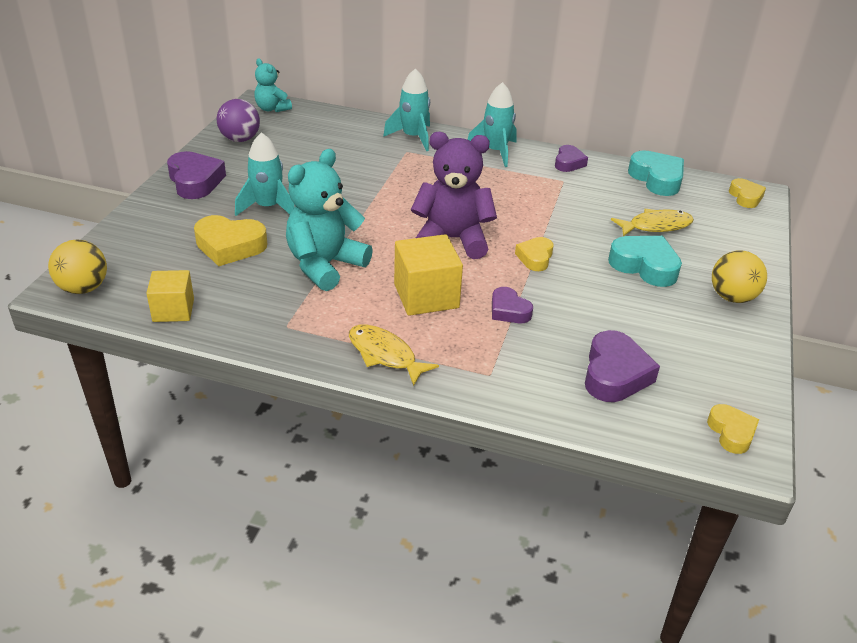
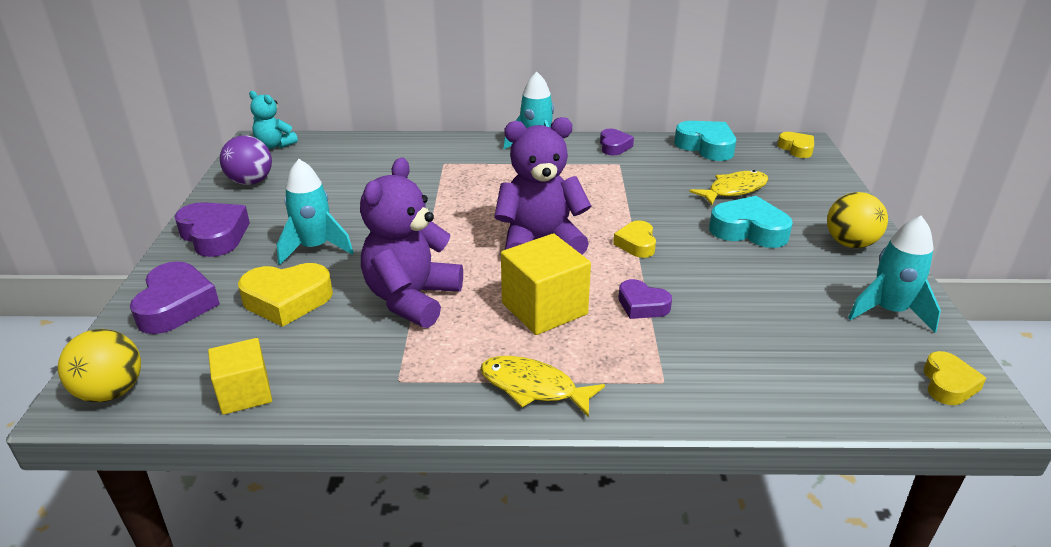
camera: 15 degrees left, 5 degrees down
(325, 265) = (412, 299): turquoise teddy bear -> purple teddy bear
(413, 137) = (443, 149): turquoise rocket -> turquoise rocket (889, 311)
(615, 374) = (793, 349): purple heart -> purple heart (176, 305)
(731, 432) = (948, 384): yellow heart -> yellow heart turned 45 degrees clockwise

